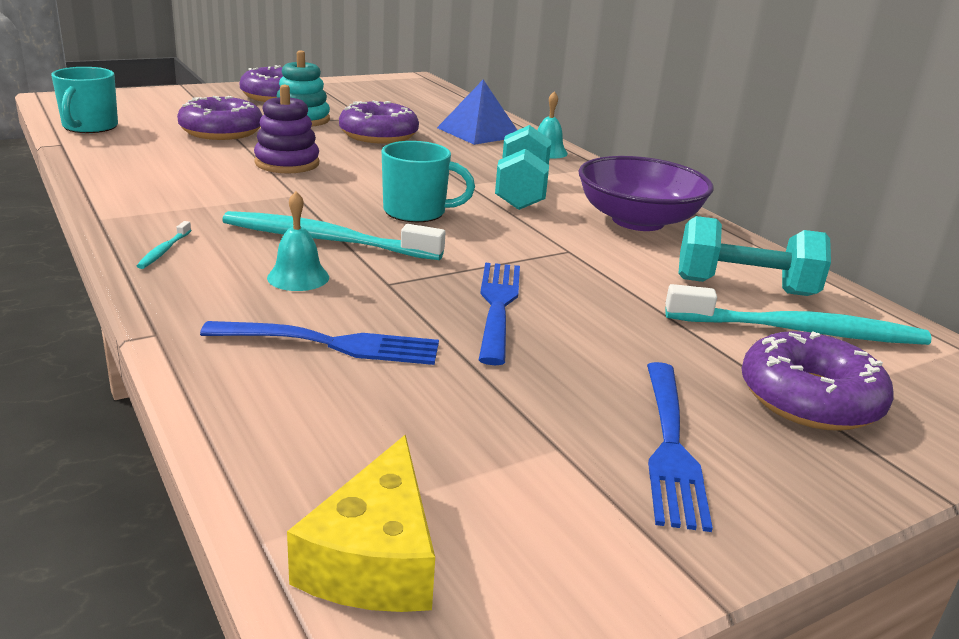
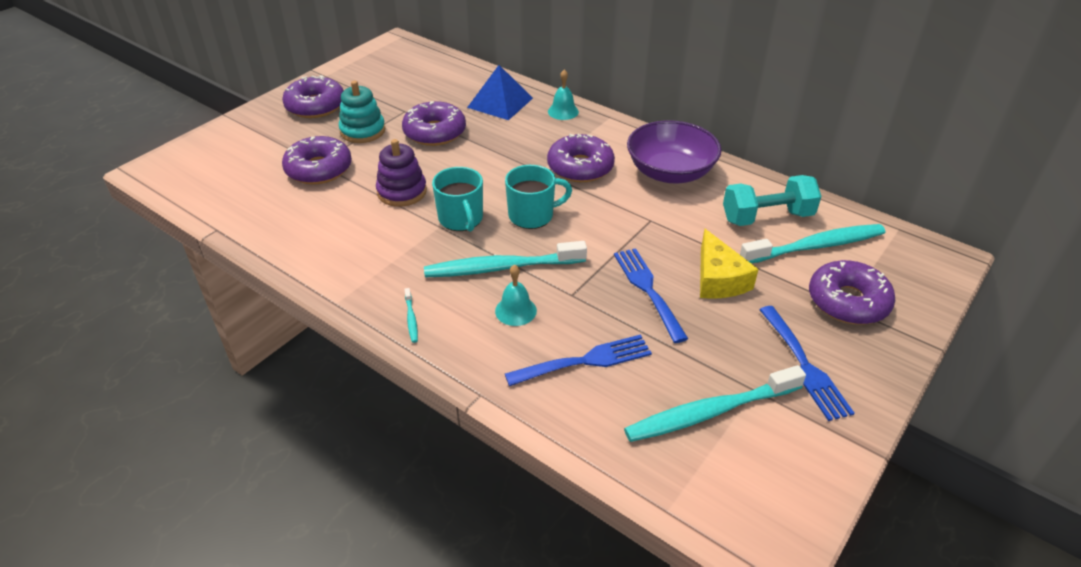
camera: 20 degrees left, 15 degrees up
(89, 127) = (214, 200): turquoise mug -> turquoise mug (461, 219)
(374, 558) = (724, 497): yellow cheese -> yellow cheese (718, 279)
(458, 450) = (710, 412): none -> turquoise toothbrush
(521, 192) = (580, 167): turquoise dumbbell -> purple donut

